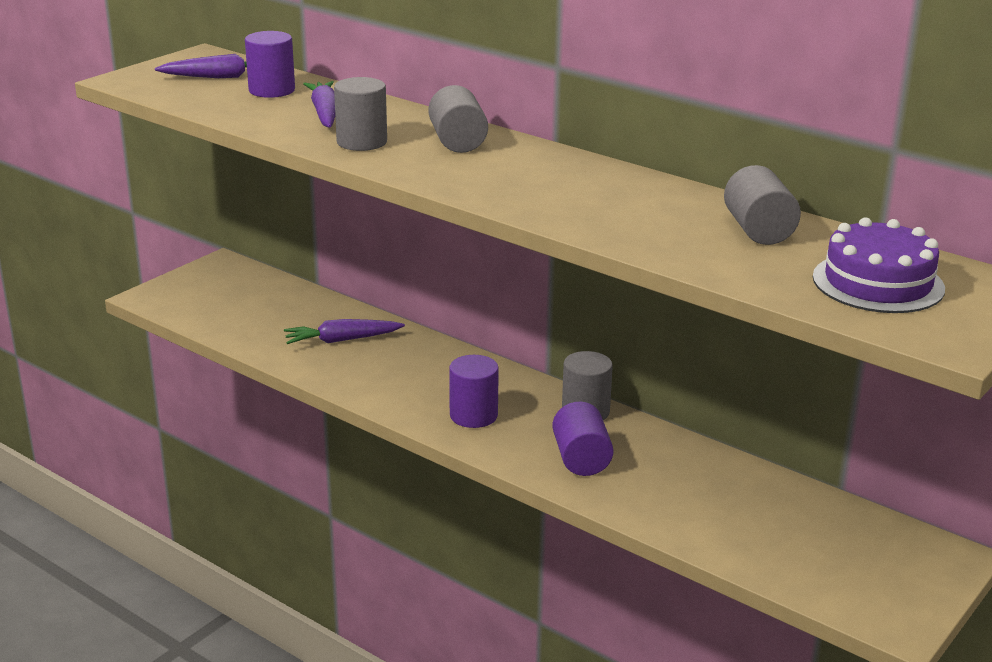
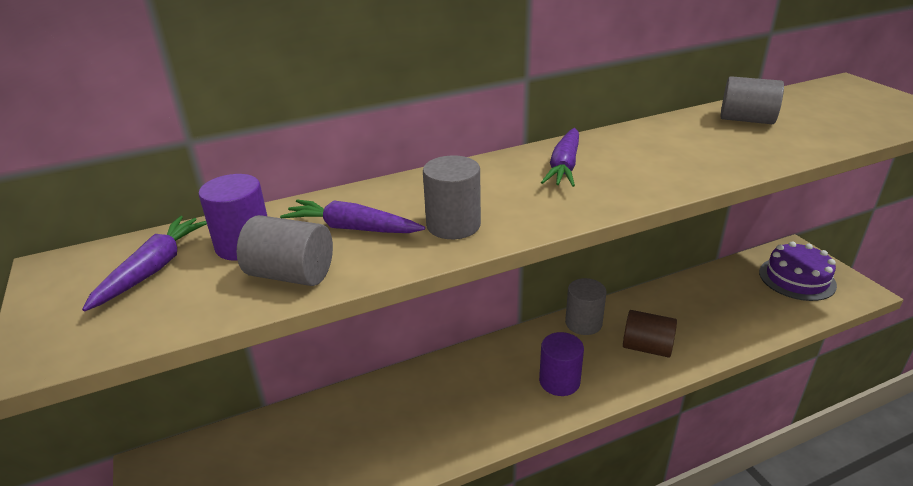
camera: 60 degrees left, 5 degrees up
(342, 340) = (384, 422): purple carrot -> purple carrot (564, 166)
(458, 142) = (496, 180): grey cylinder -> grey cylinder (291, 274)
(581, 459) = (646, 347): purple cylinder -> brown cylinder
(878, 283) = (842, 109): purple cake -> purple cake (797, 278)

